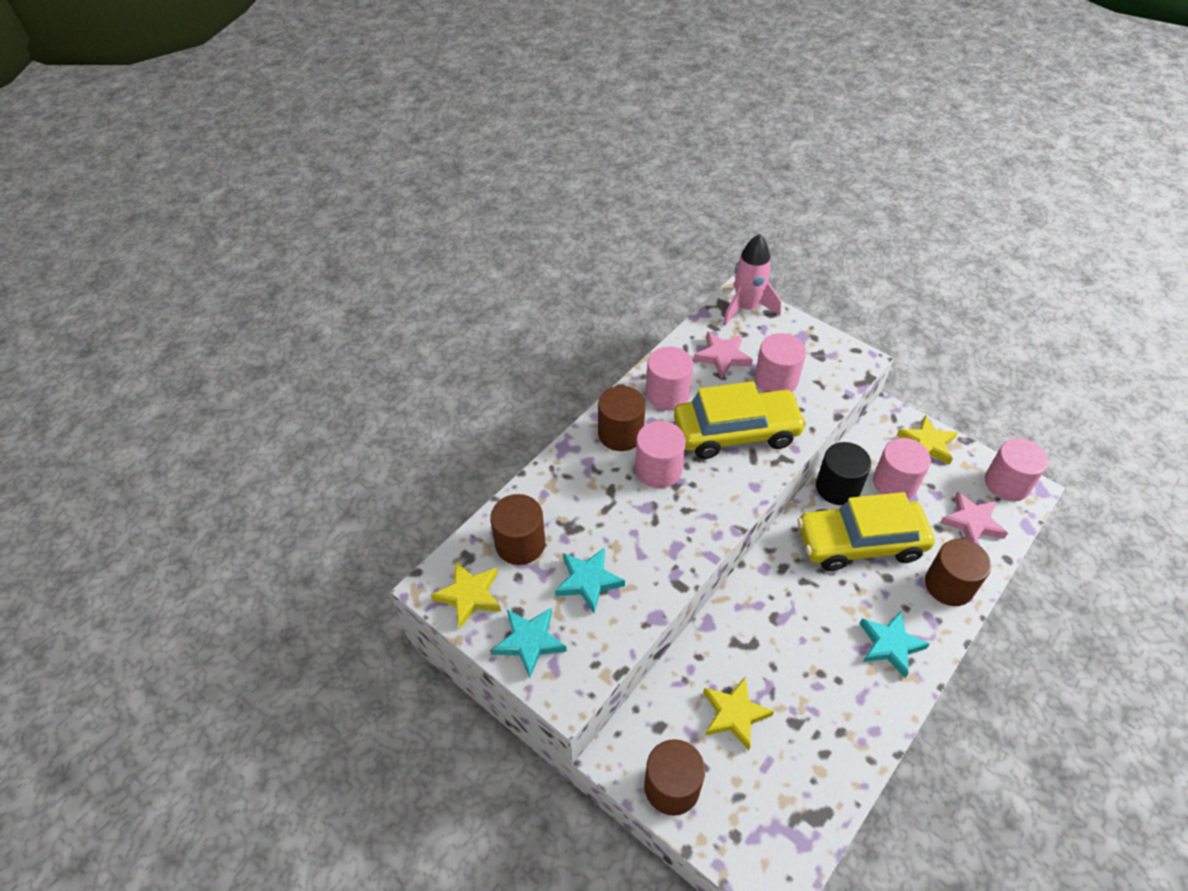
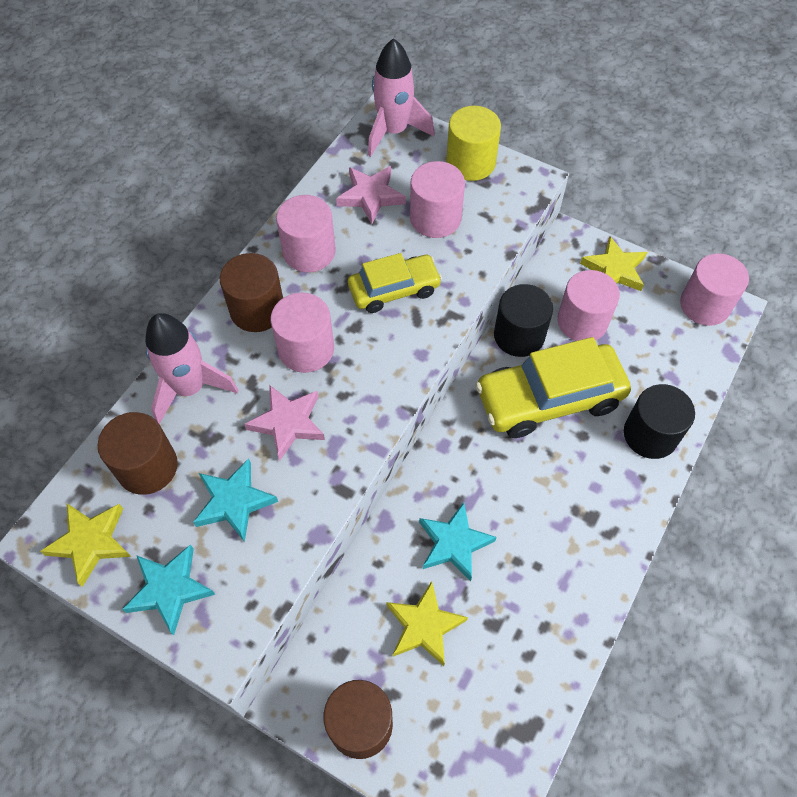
camera: 10 degrees left, 10 degrees up
(560, 487) = (190, 388): none -> pink rocket
(736, 432) = (394, 289): yellow car -> yellow car, size x0.61
(809, 340) = (470, 162): none -> yellow cylinder
(890, 645) = (591, 515): turquoise star -> turquoise star (454, 543)
(949, 585) = (650, 434): brown cylinder -> black cylinder
(972, 522) = (670, 356): pink star -> pink star (288, 423)

